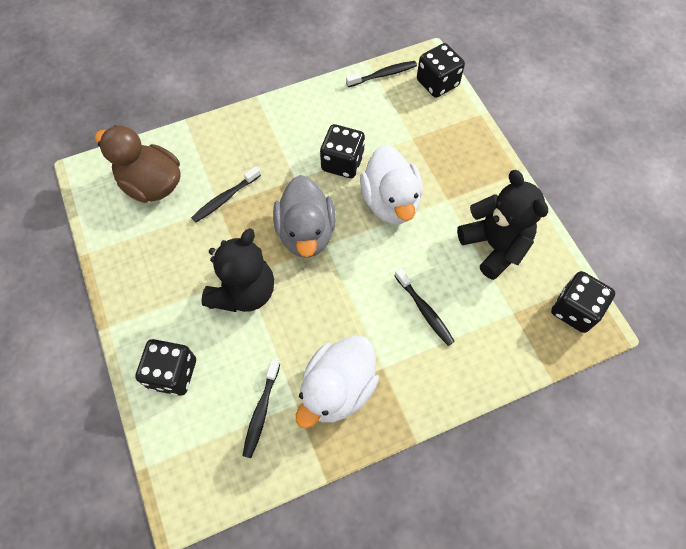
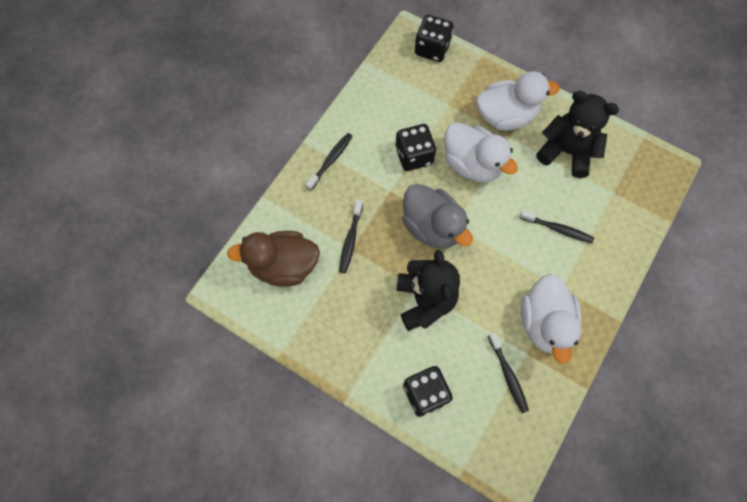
camera: 35 degrees left, 5 degrees up
(383, 75) = (387, 65): black toothbrush -> black toothbrush (331, 160)
(459, 178) = (506, 116): none -> white duck
(574, 310) = (649, 164): black dice -> none

